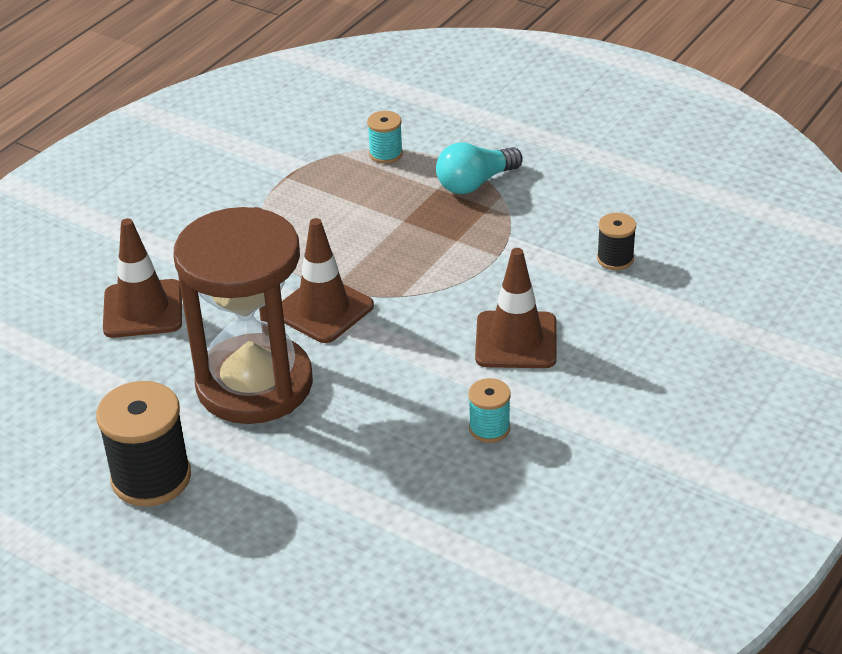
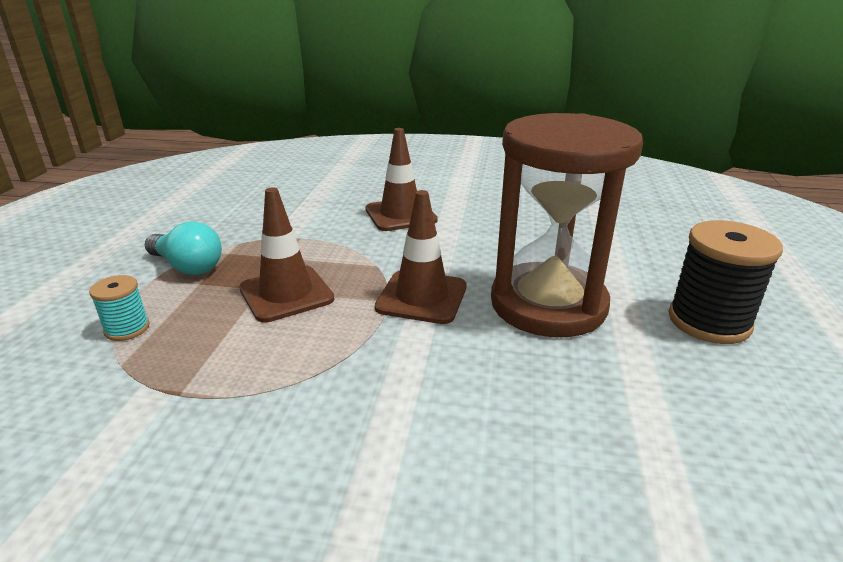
camera: 115 degrees left, 10 degrees down
(143, 309) = (512, 422): brown traffic cone -> brown traffic cone (286, 294)
(489, 428) = (494, 208): turquoise spool -> none
(615, 259) = (287, 199): black spool -> none

